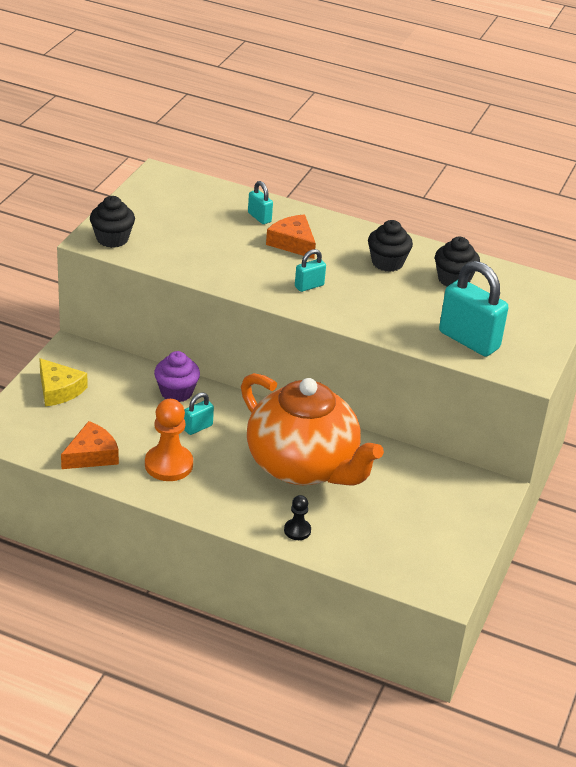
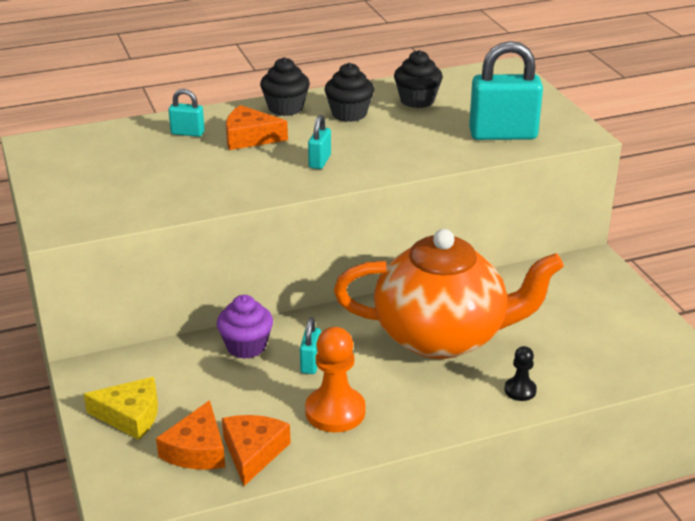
camera: 40 degrees left, 5 degrees down
(66, 433) = (197, 449): none -> orange cheese
(112, 239) = (77, 217): black cupcake -> black cupcake (285, 108)

